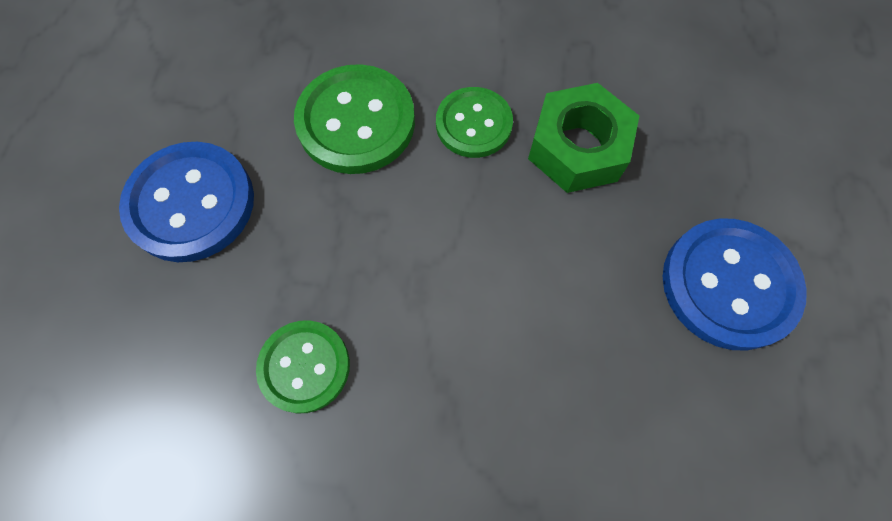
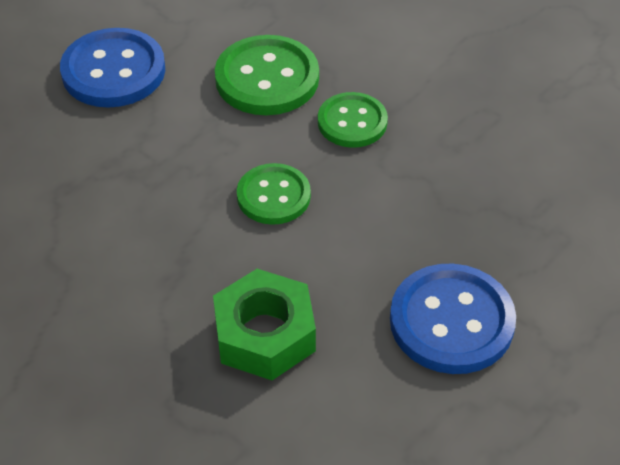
camera: 35 degrees right, 20 degrees down
(304, 366) = (104, 199): green button -> green button (273, 196)
(577, 148) = (418, 176): green nut -> green nut (265, 334)

